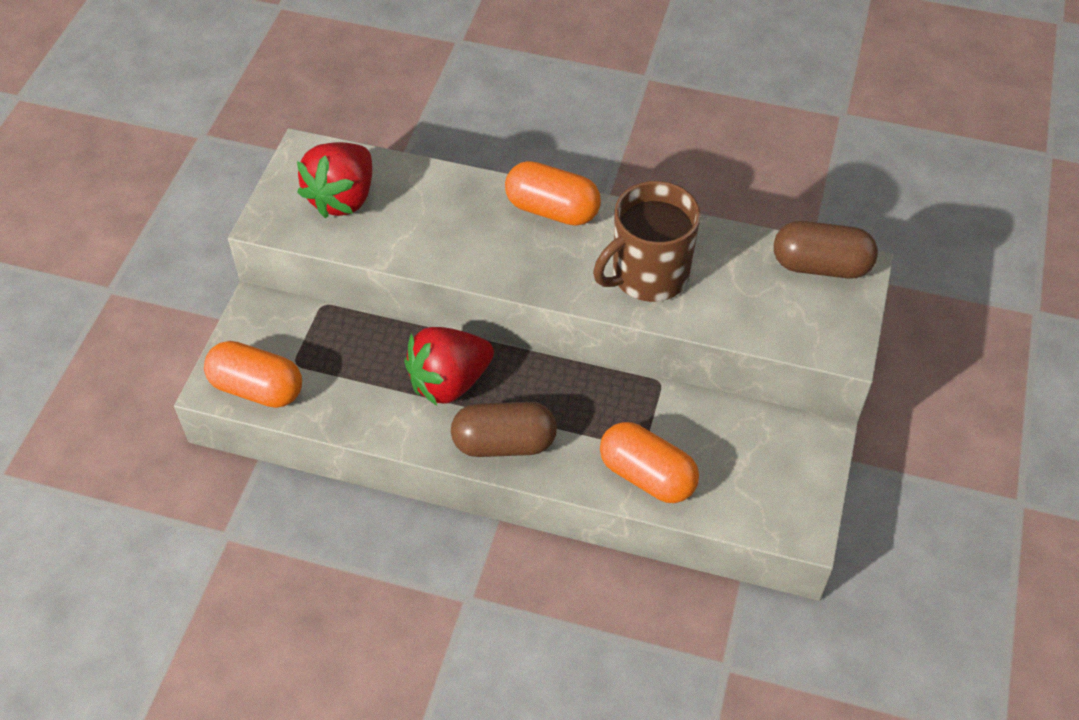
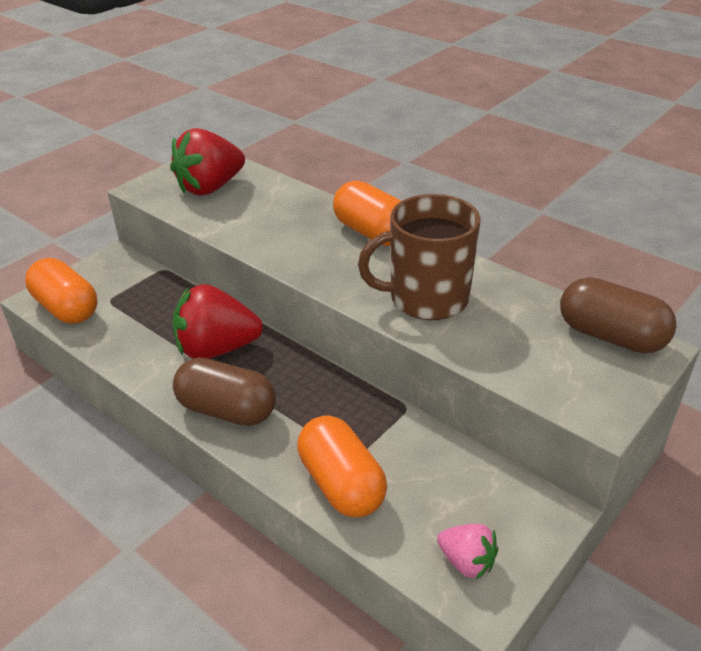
camera: 25 degrees right, 15 degrees down
(778, 503) = (466, 562): none -> pink strawberry

